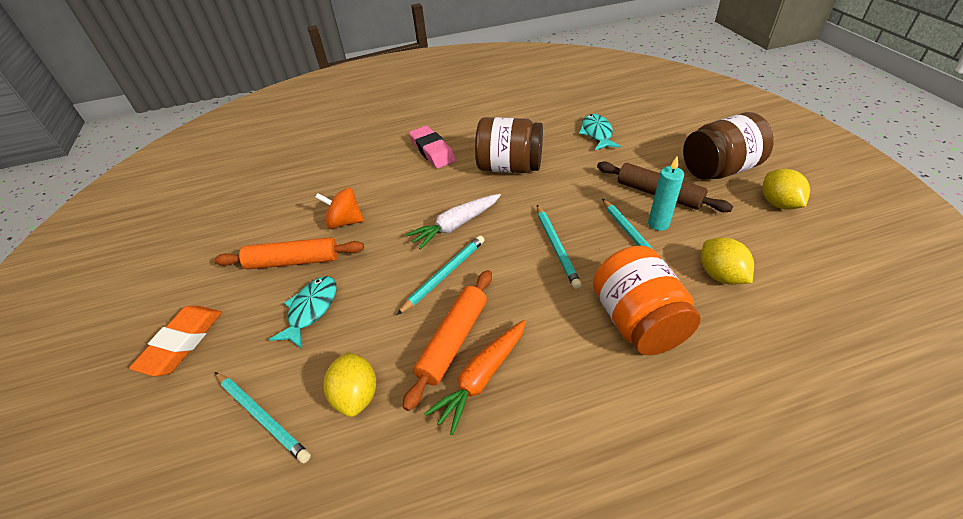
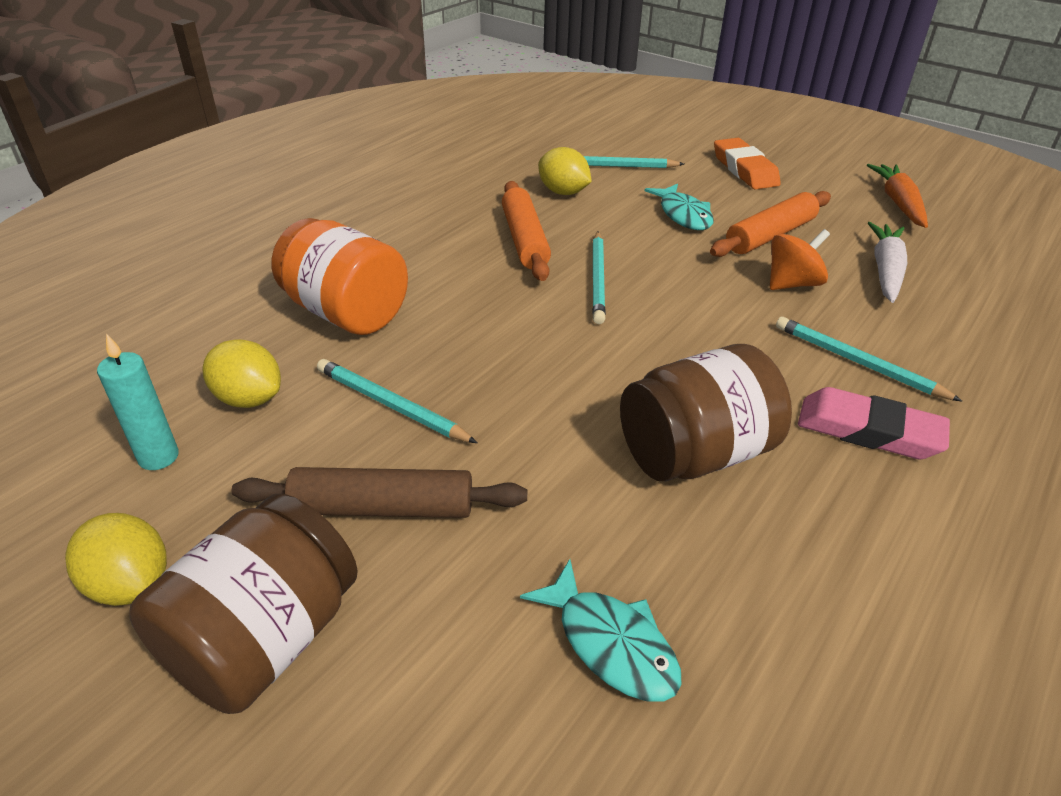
camera: 140 degrees right, 5 degrees down
(456, 225) = (654, 330): white carrot -> white carrot (885, 270)
(481, 378) = (473, 229): orange carrot -> orange carrot (898, 203)
(556, 247) = (496, 353): turquoise pencil -> turquoise pencil (858, 362)
(658, 224) = (362, 444): turquoise candle -> turquoise candle (158, 457)

